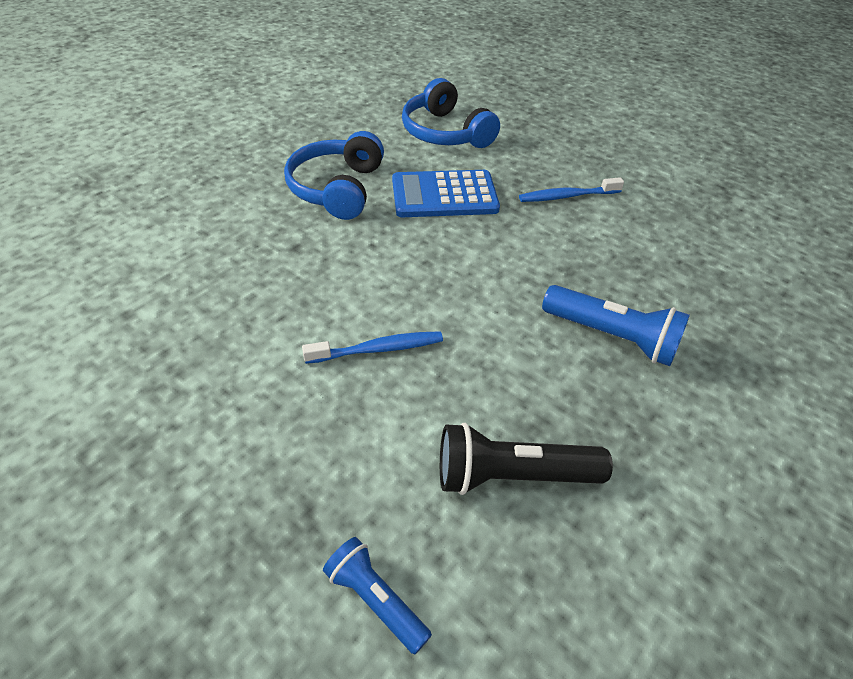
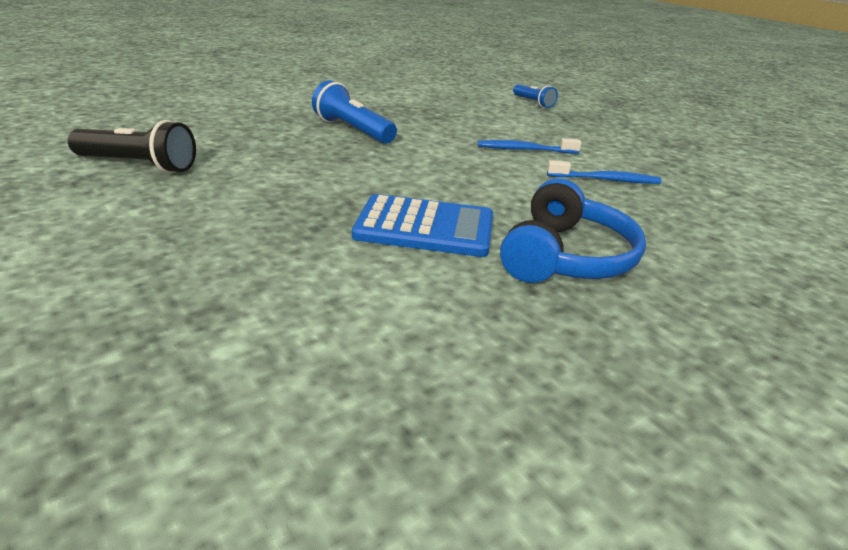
camera: 165 degrees left, 15 degrees down
(445, 133) = (367, 317): blue headphones -> none
(512, 475) = (459, 110): black flashlight -> black flashlight (139, 165)
(567, 196) = (274, 203): blue toothbrush -> blue toothbrush (605, 180)

